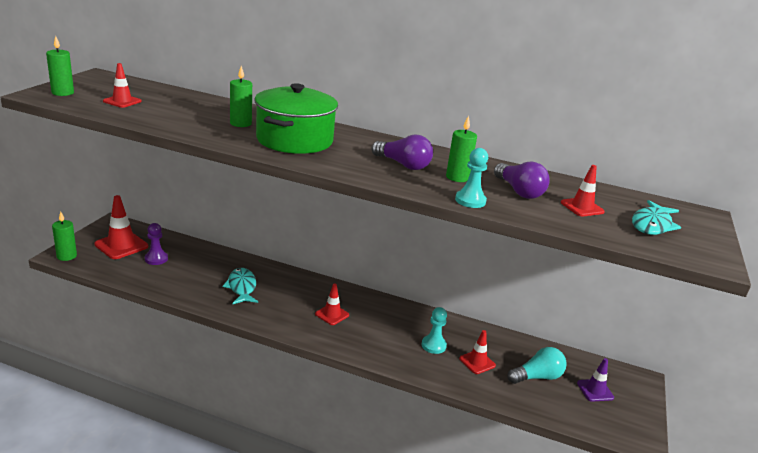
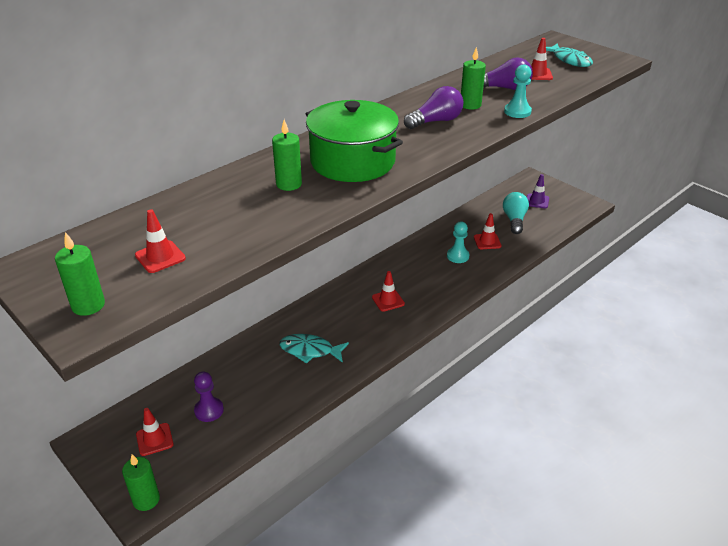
camera: 60 degrees left, 10 degrees up
(121, 245) = (154, 439): red traffic cone -> red traffic cone, size x0.60

